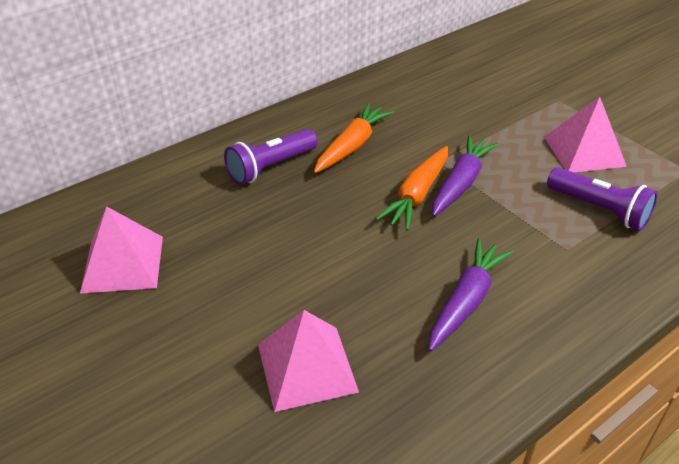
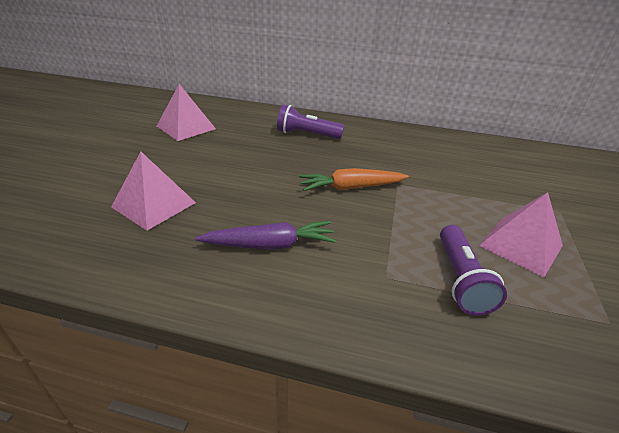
camera: 50 degrees right, 5 degrees down
(352, 146) = (363, 150): orange carrot -> none
(460, 183) = (388, 200): purple carrot -> none

